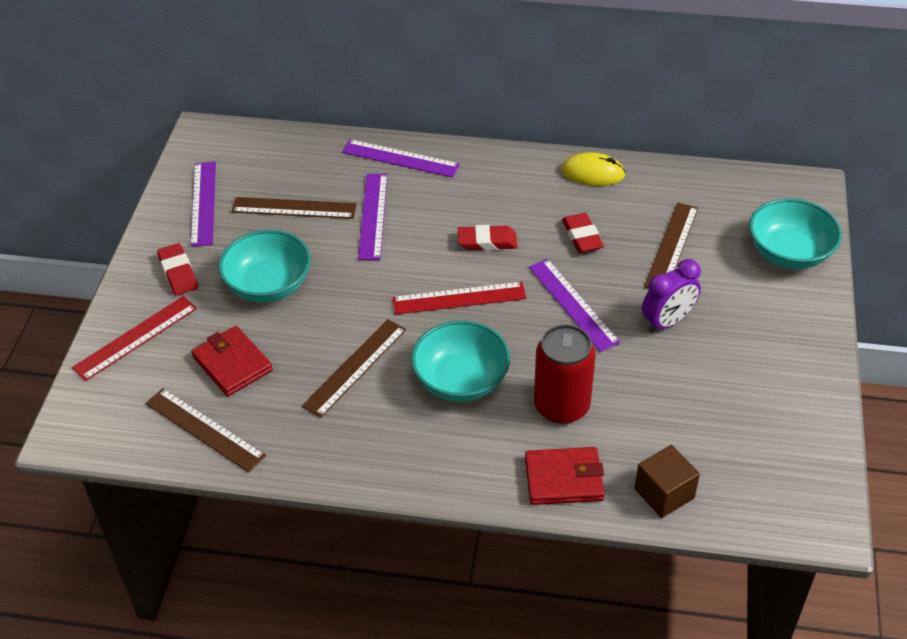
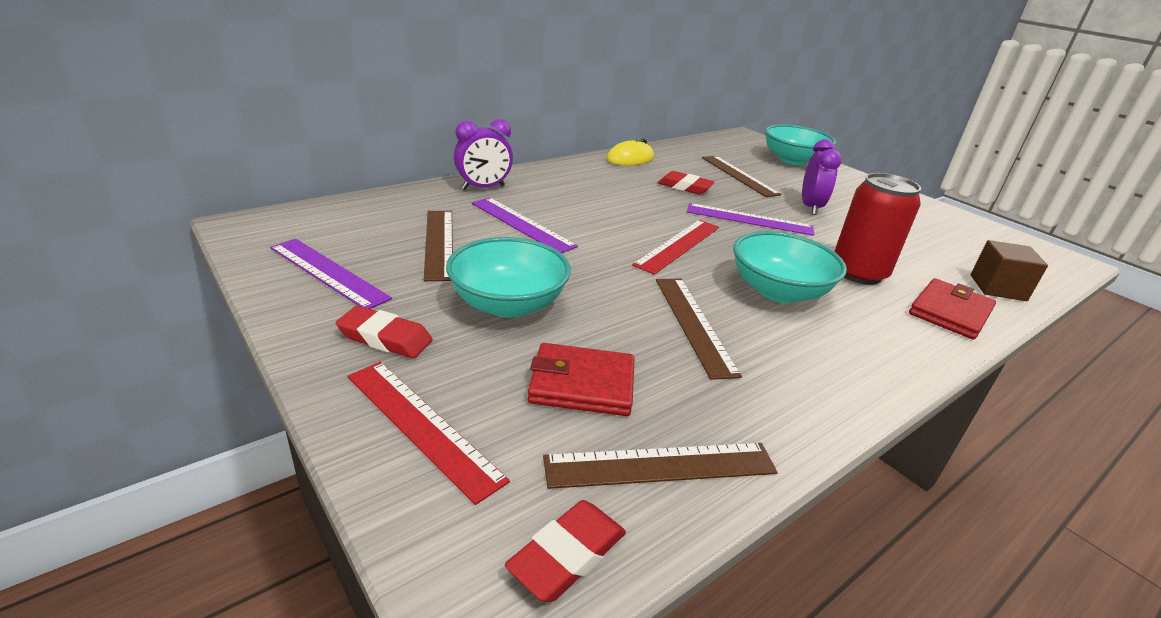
camera: 50 degrees left, 15 degrees down
(136, 338) = (422, 425): red ruler -> red ruler turned 45 degrees counterclockwise
(294, 208) = (439, 243): brown ruler -> brown ruler turned 60 degrees counterclockwise
(400, 158) = (483, 187): purple ruler -> purple clock
(487, 242) = (634, 209): red eraser -> red eraser (567, 555)

